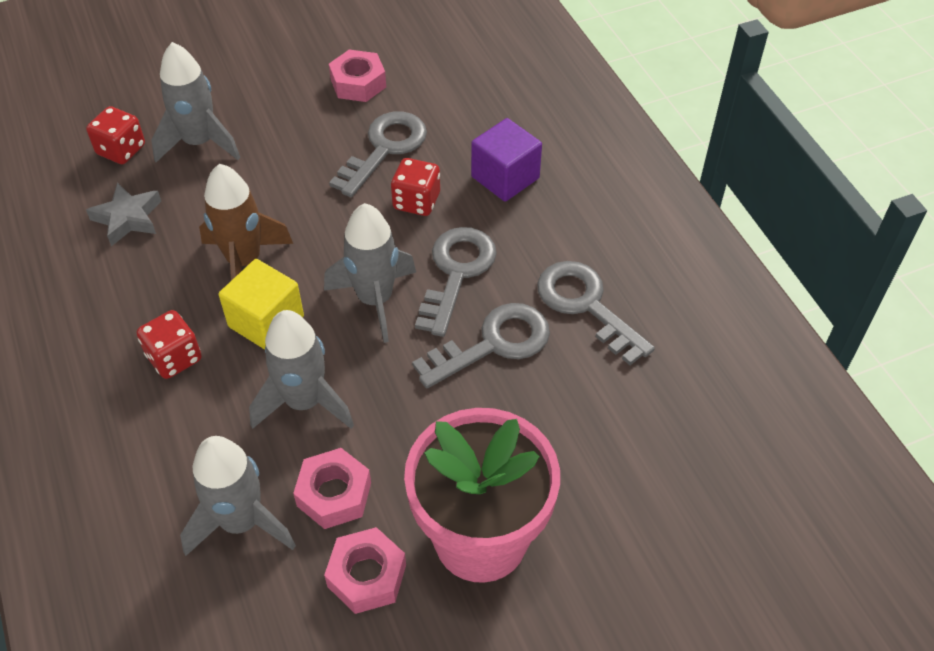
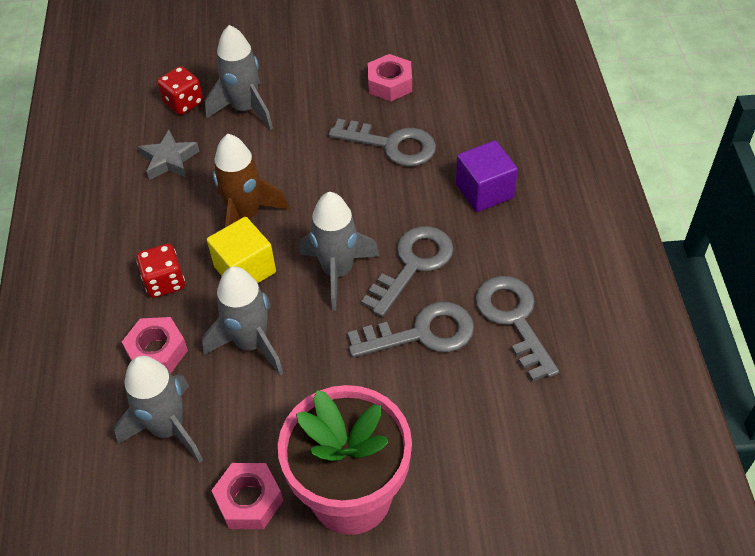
camera: 20 degrees right, 0 degrees up
(334, 494) = (247, 426): pink nut -> pink nut (157, 351)
(384, 149) = (391, 145): grey key -> grey key turned 60 degrees clockwise
(416, 201) = (402, 196): red dice -> none

